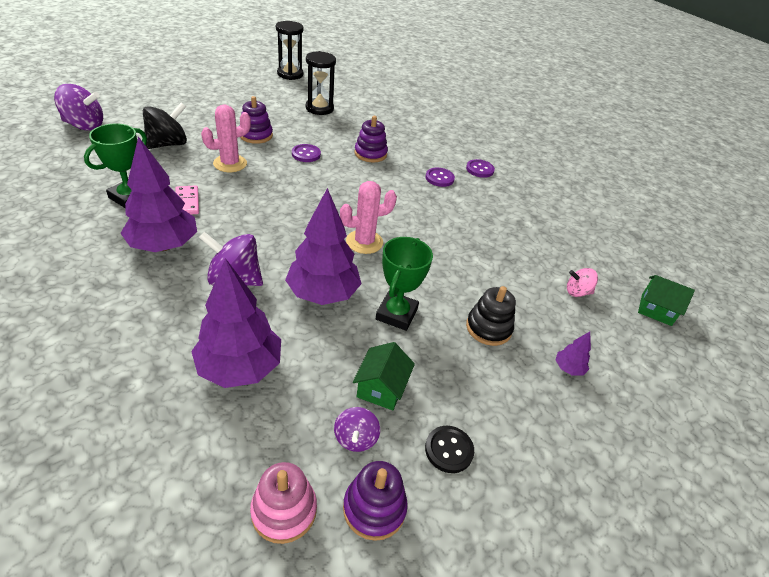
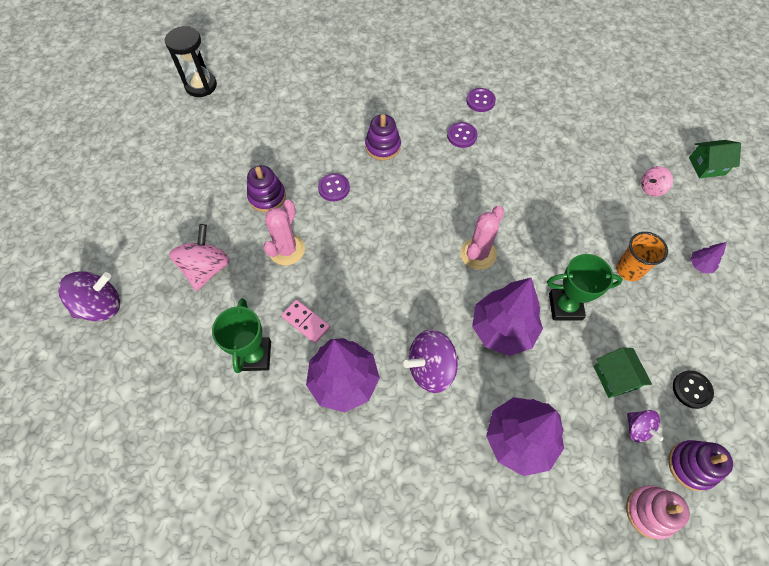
camera: 30 degrees left, 20 degrees up
(168, 144) = (206, 268): black spinning top -> pink spinning top
(319, 108) = (280, 117): black hourglass -> none
(396, 314) = (565, 306): green trophy -> green trophy turned 75 degrees counterclockwise
(488, 328) = (629, 270): black stacking toy -> orange cup

